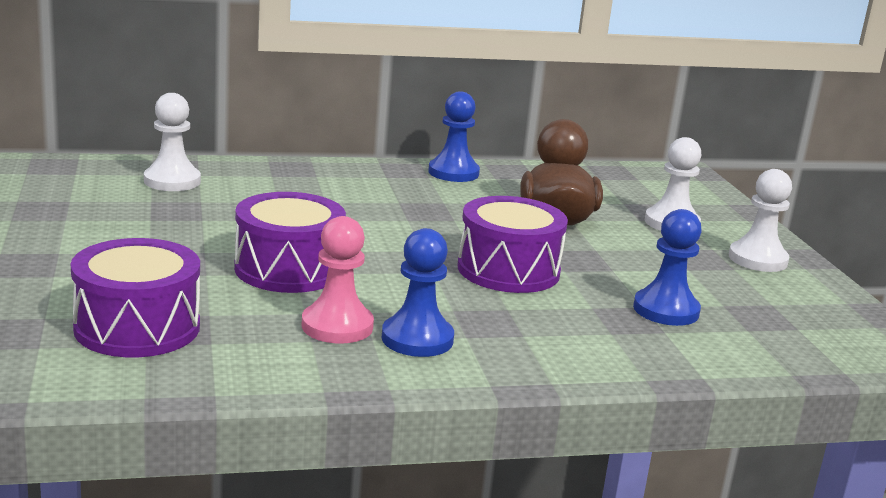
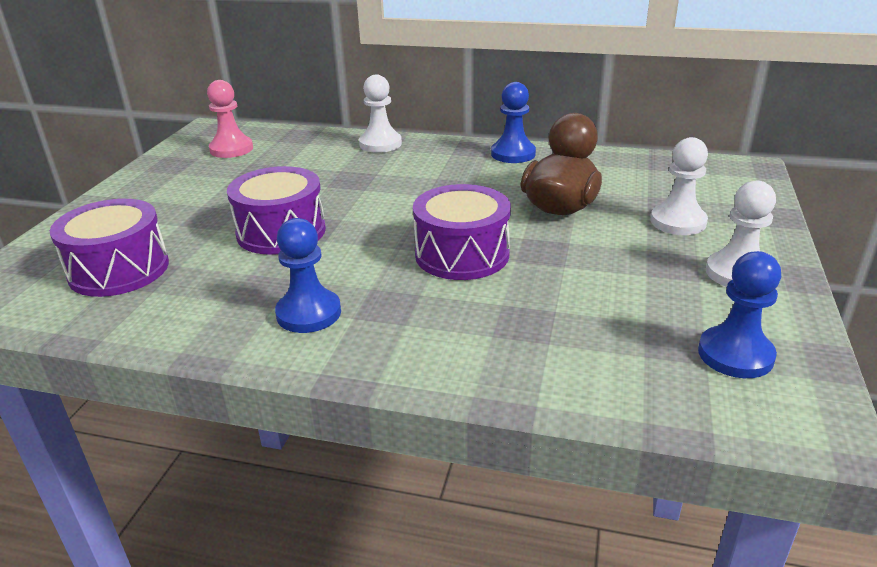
camera: 30 degrees right, 10 degrees up
(172, 181) = (283, 147): white pawn -> white pawn (380, 144)
(337, 326) = (259, 290): pink pawn -> pink pawn (231, 149)
(666, 310) = (574, 318): blue pawn -> blue pawn (735, 355)

